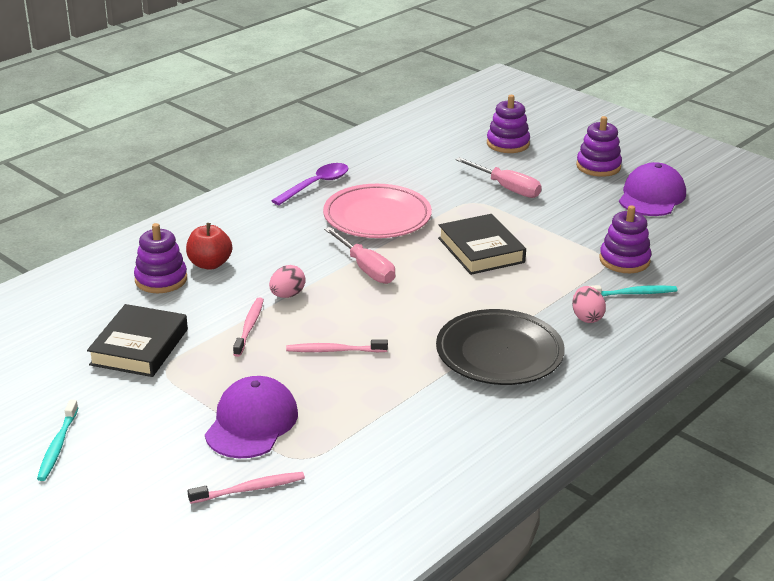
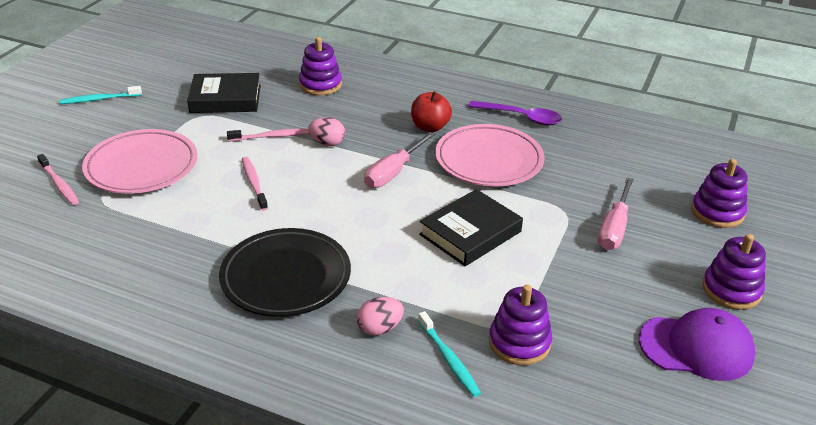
camera: 70 degrees right, 5 degrees up
(210, 264) = (355, 99): red apple -> red apple (430, 127)
(251, 423) = (142, 166): purple cap -> pink plate

